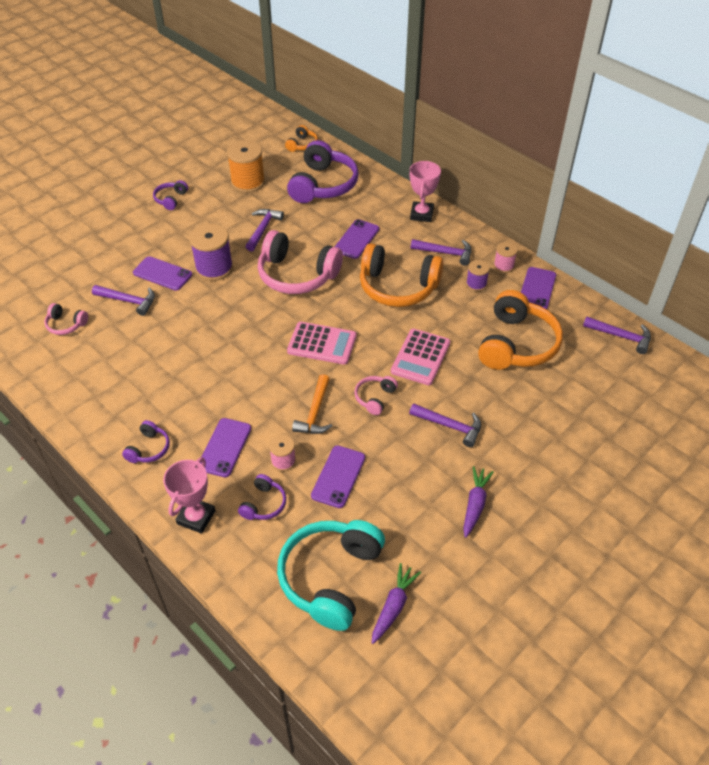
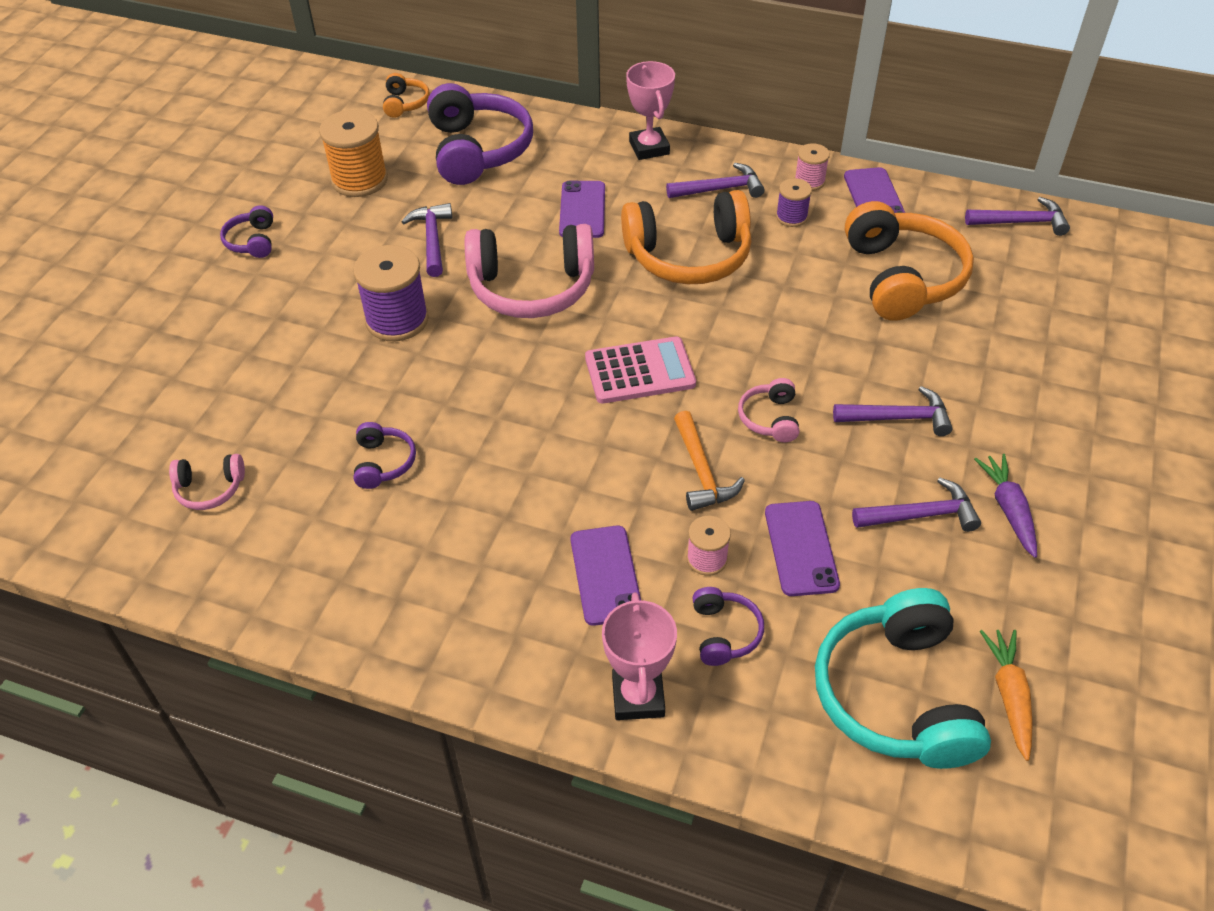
camera: 25 degrees left, 0 degrees up
(128, 301) = (291, 415): purple hammer -> purple hammer (920, 515)
(149, 449) = (488, 625): purple headphones -> purple headphones (383, 463)
(162, 274) = (319, 355): purple phone -> none
(393, 606) = (1009, 696): purple carrot -> orange carrot
(420, 357) = (790, 340): pink calculator -> none

